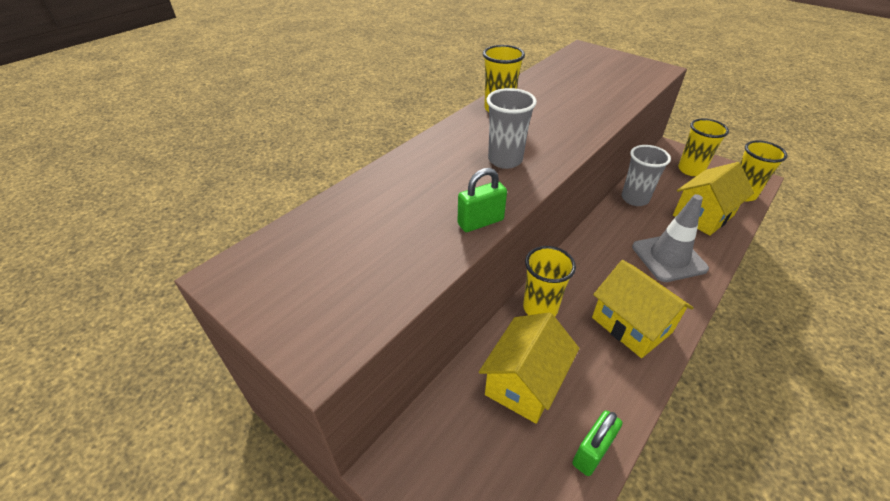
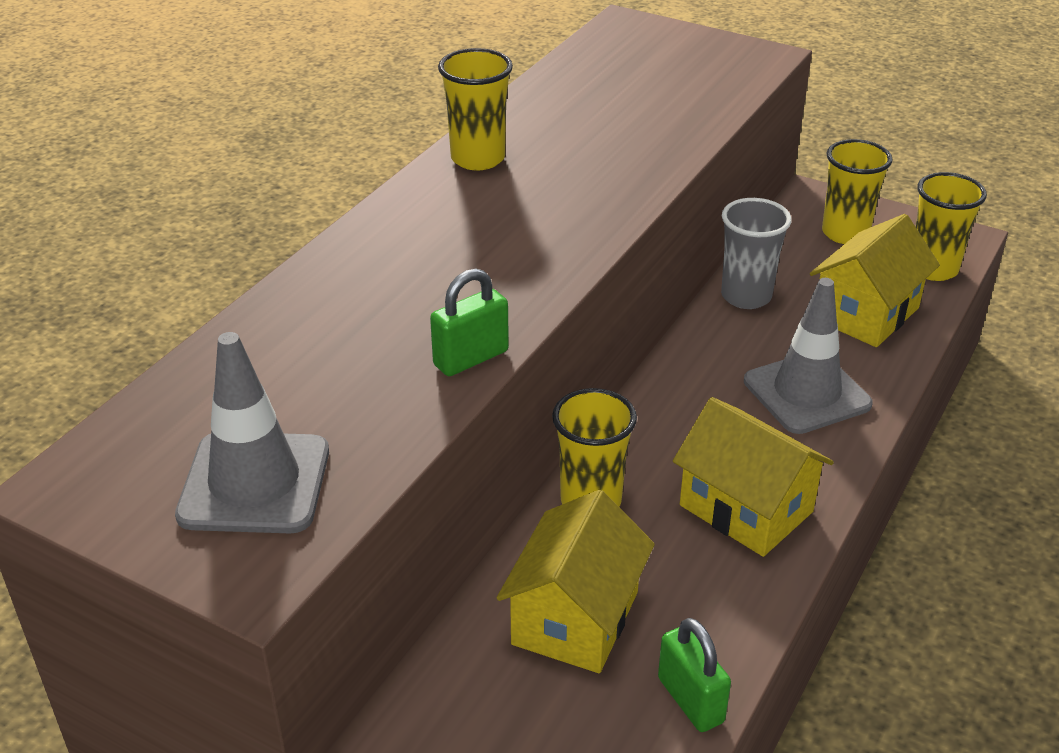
camera: 10 degrees left, 5 degrees down
(336, 288) = (255, 483): none -> grey traffic cone
(505, 160) = (499, 251): grey cup -> none
(592, 452) = (690, 700): green padlock -> green padlock turned 60 degrees counterclockwise

